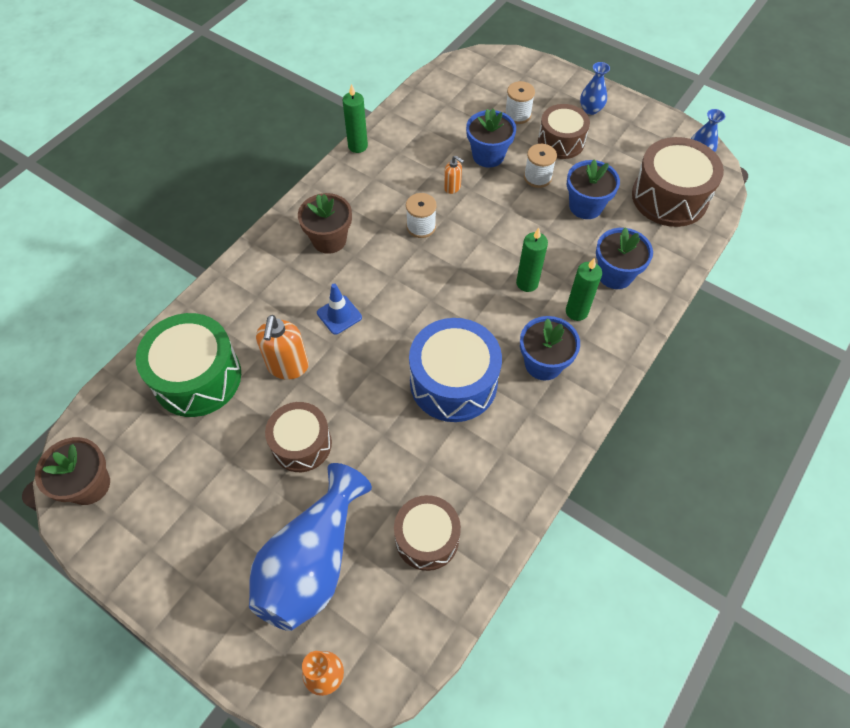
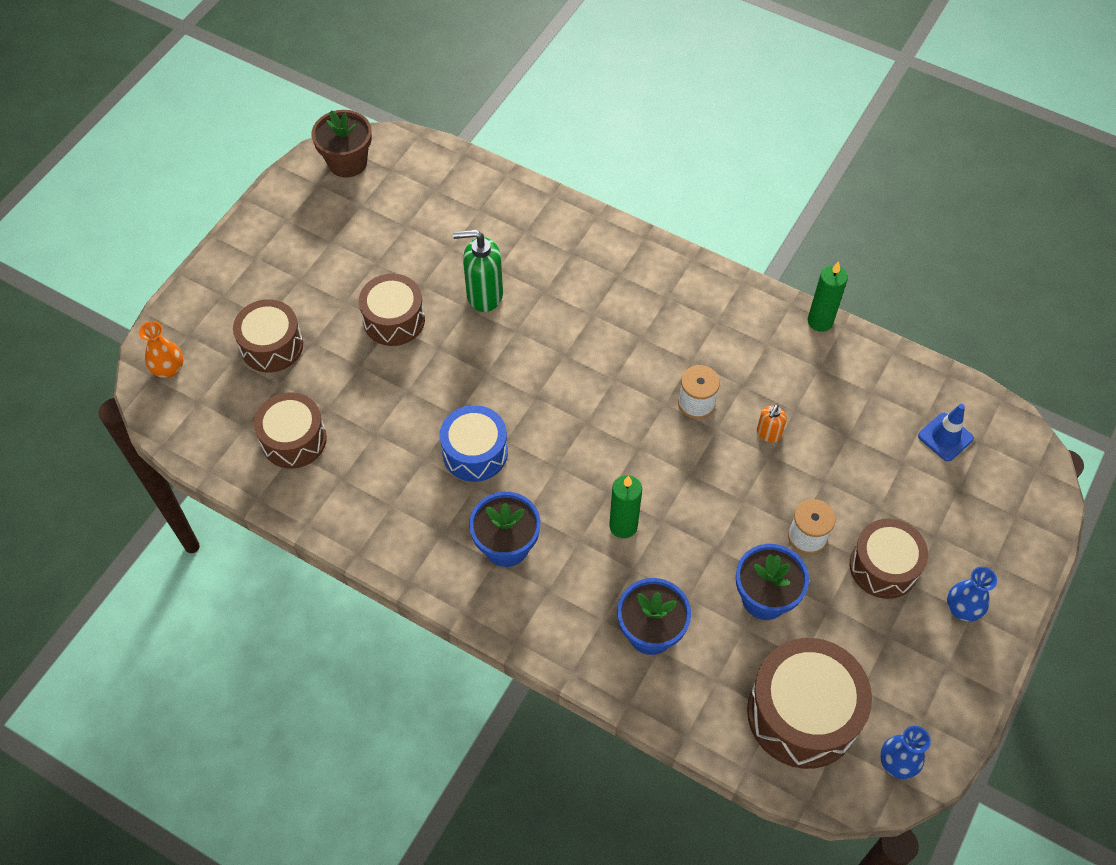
camera: 85 degrees right, 0 degrees up
(197, 377) = (465, 220): green drum -> none
(288, 366) = (484, 295): orange soap dispenser -> green soap dispenser
(312, 562) = (272, 346): blue vase -> brown drum
(329, 240) = (661, 310): brown flower pot -> none
(339, 315) = (554, 333): blue traffic cone -> blue traffic cone (945, 437)
(453, 382) = (475, 452): blue drum -> blue drum, size x0.65
(488, 155) = (835, 473): blue flower pot -> none
(517, 115) = (925, 508): white spool -> none
(576, 311) = (585, 584): green candle -> none

